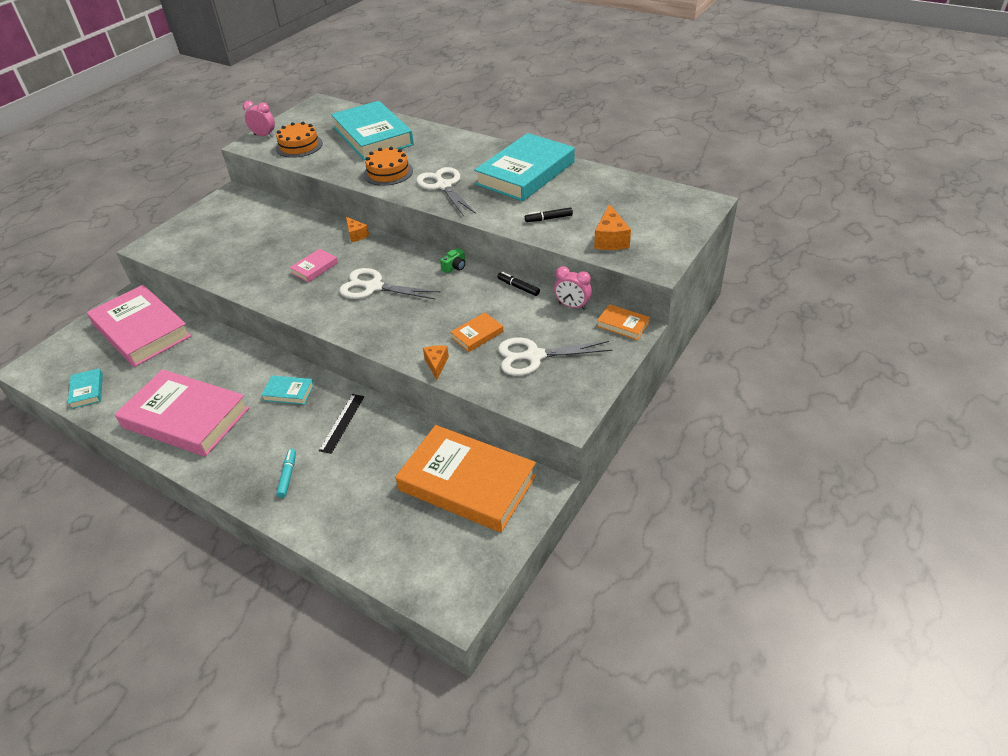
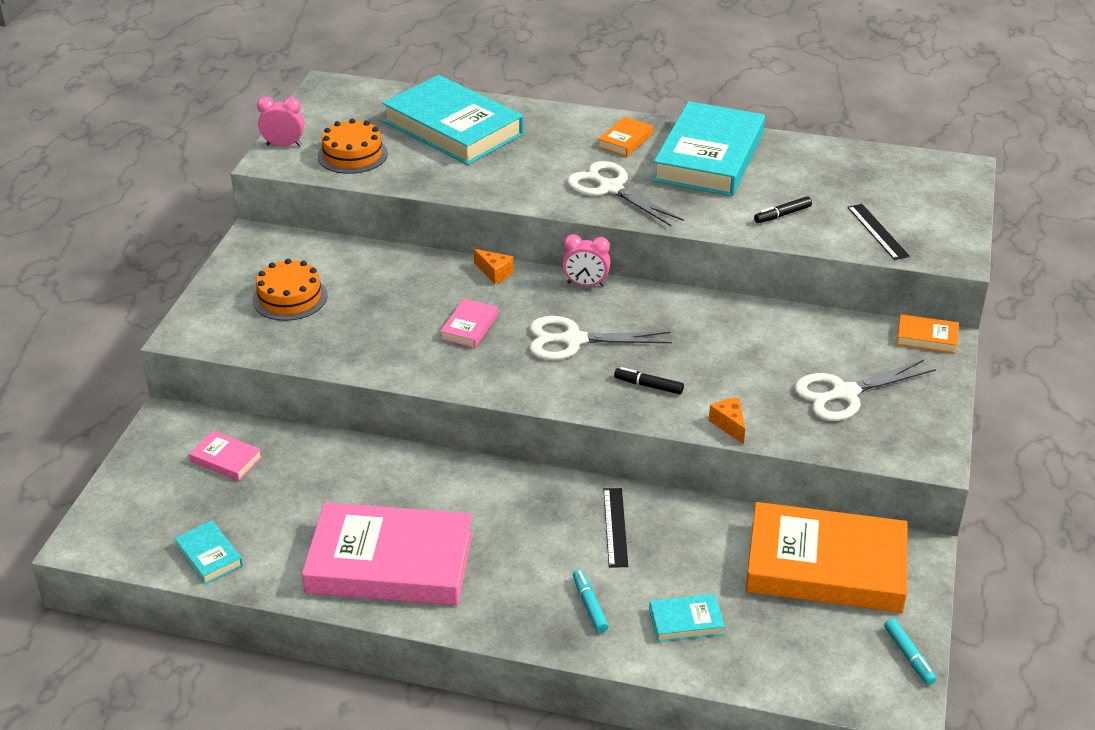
camera: 20 degrees left, 5 degrees down
(142, 330) = (226, 459): pink book -> pink book, size x0.42
(288, 392) = (513, 503): turquoise book -> turquoise book (686, 621)
(388, 172) = (517, 179): orange cake -> orange cake (290, 298)
(455, 267) = (665, 297): green camera -> none
(477, 335) = (755, 379): orange book -> orange book (625, 140)
(484, 568) = (908, 656): none -> turquoise marker
(518, 287) = (767, 311): black marker -> black marker (648, 385)
(572, 306) = (850, 324): pink clock -> pink clock (585, 284)
(610, 239) = (878, 231): orange cheese -> black ruler

